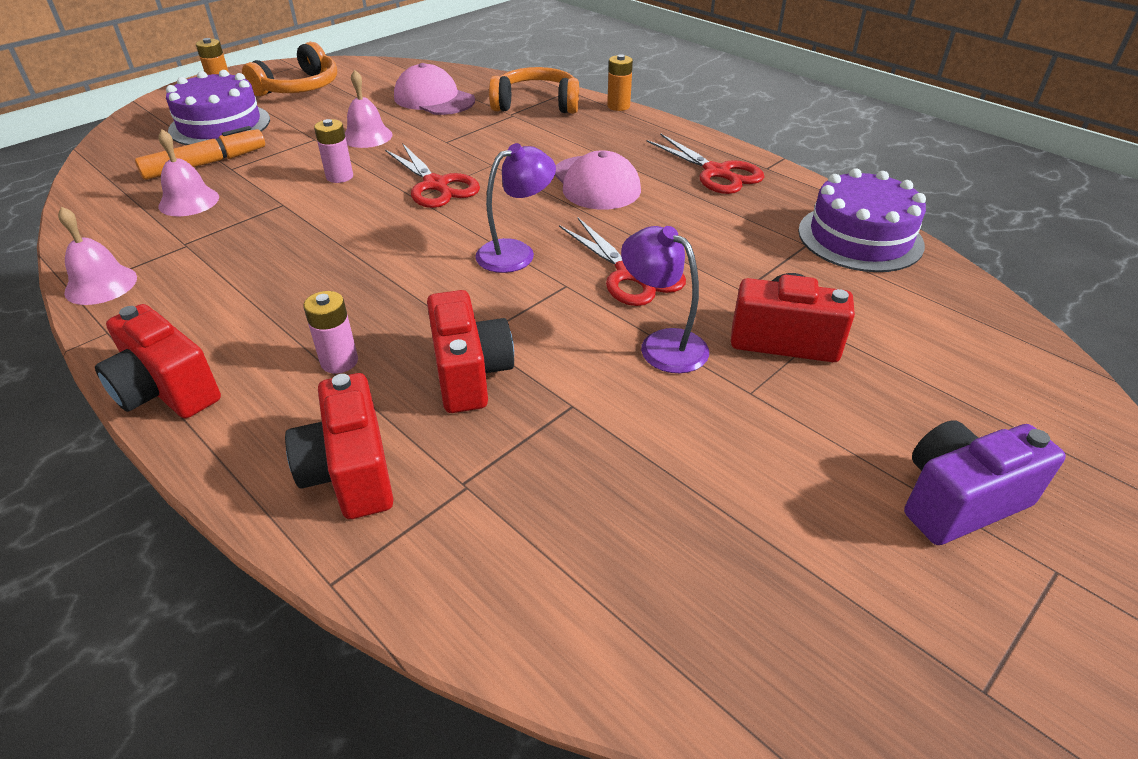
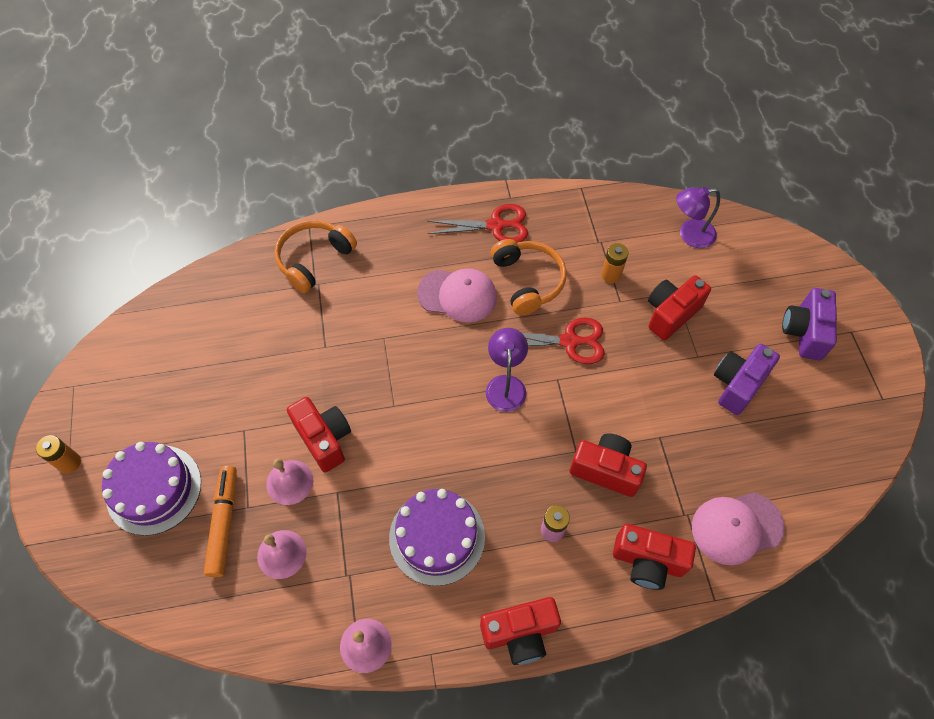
camera: 55 degrees left, 20 degrees up
(299, 87) = (128, 401): orange headphones -> orange headphones (528, 281)
(339, 176) = (324, 439): pink battery -> red camera
(367, 136) = (271, 393): pink bell -> pink bell (289, 482)
(434, 99) = (243, 318): pink cap -> pink cap (736, 527)
(436, 185) = (387, 385): red scissors -> none
(618, 106) = (361, 214): orange battery -> orange battery (611, 275)
(662, 344) = (639, 368): purple lamp -> purple lamp (689, 235)
(755, 455) = (737, 384): none -> purple camera
(860, 237) = (612, 214): purple cake -> purple cake (437, 537)

